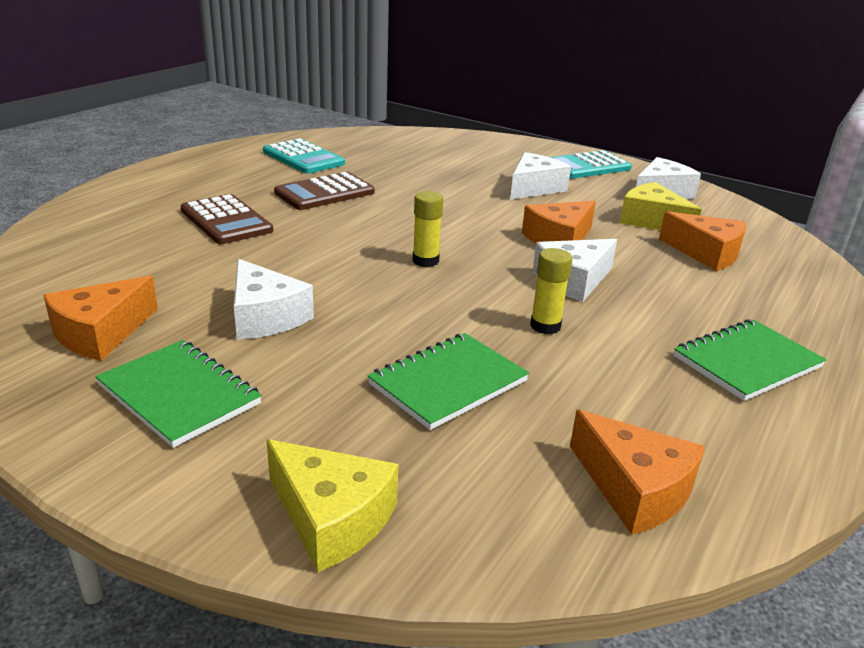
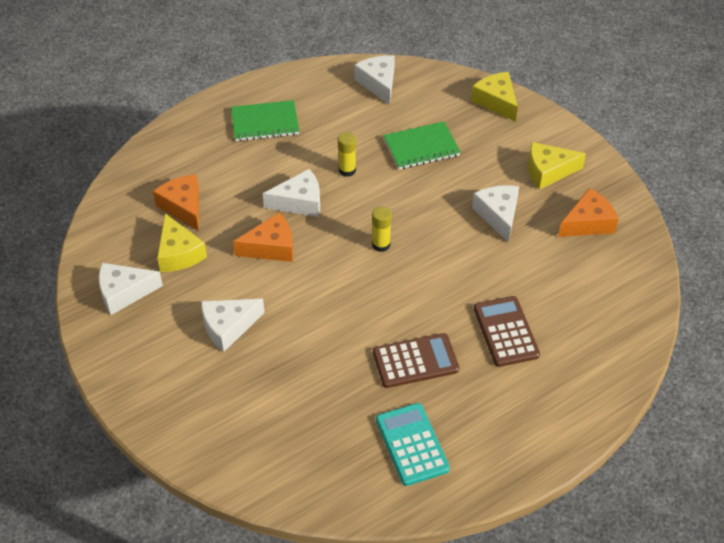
camera: 155 degrees left, 20 degrees up
(179, 395) = (548, 171): green notebook -> yellow cheese
(587, 166) = (141, 358): turquoise calculator -> none
(634, 489) = (378, 83): orange cheese -> white cheese

